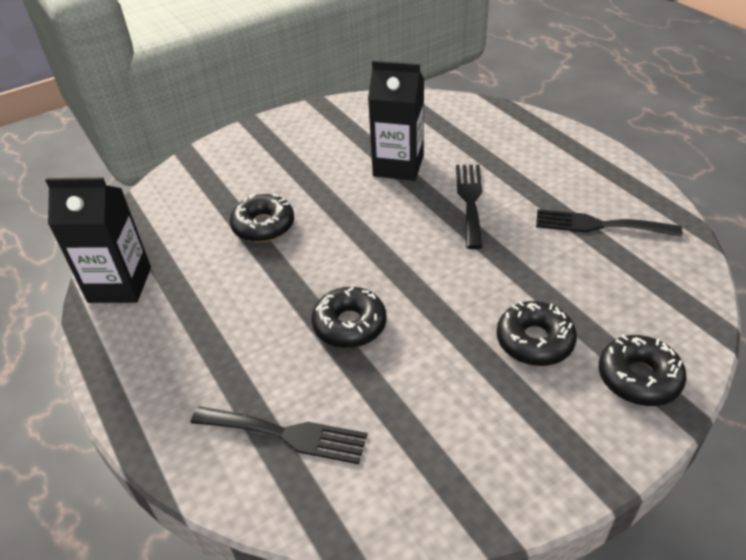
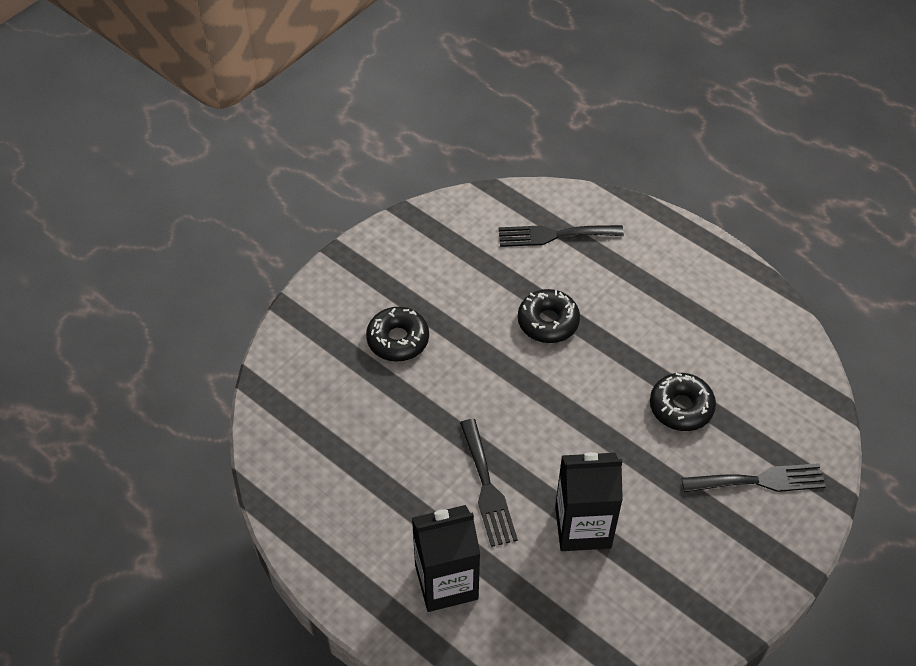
camera: 160 degrees right, 10 degrees up
(120, 284) = (764, 316): black carton -> black carton (446, 582)
(599, 225) = (351, 480): black fork -> black fork (760, 480)
(638, 378) = (318, 326): black donut -> none

